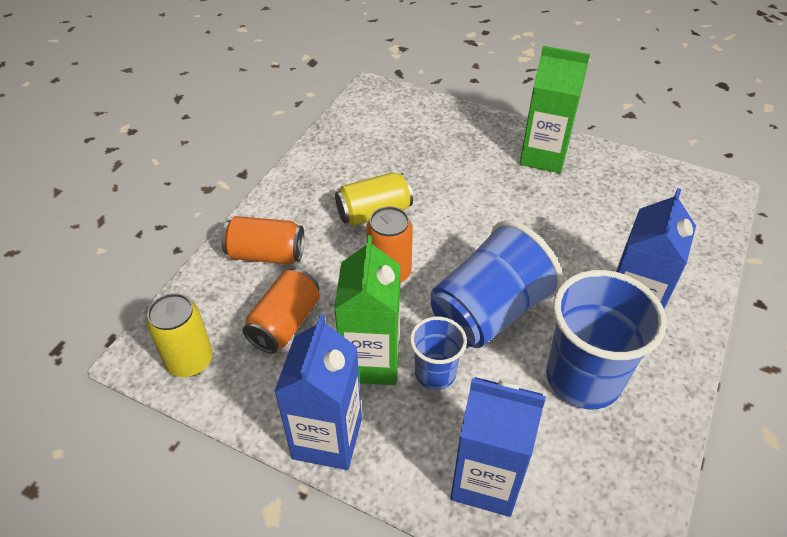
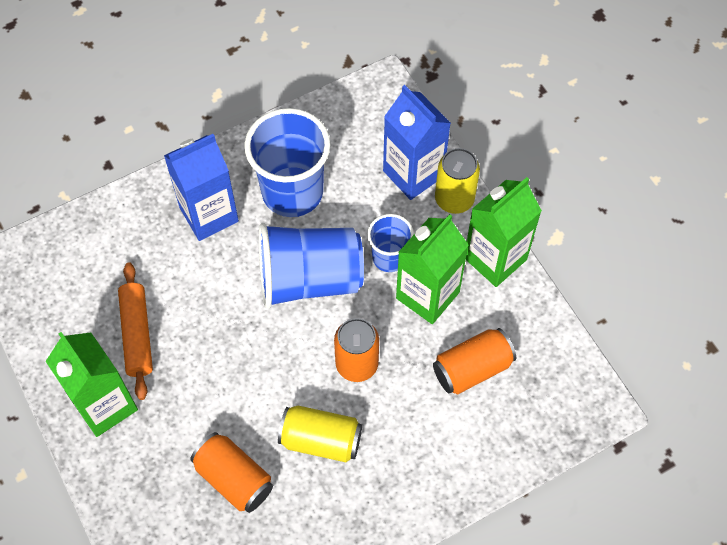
camera: 145 degrees left, 15 degrees up
(190, 360) = (563, 380): yellow can -> yellow can (454, 199)
(266, 254) = (448, 453): orange can -> orange can (234, 478)
(327, 438) = (495, 258): blue carton -> green carton
(574, 202) = (137, 334): none -> orange rolling pin

